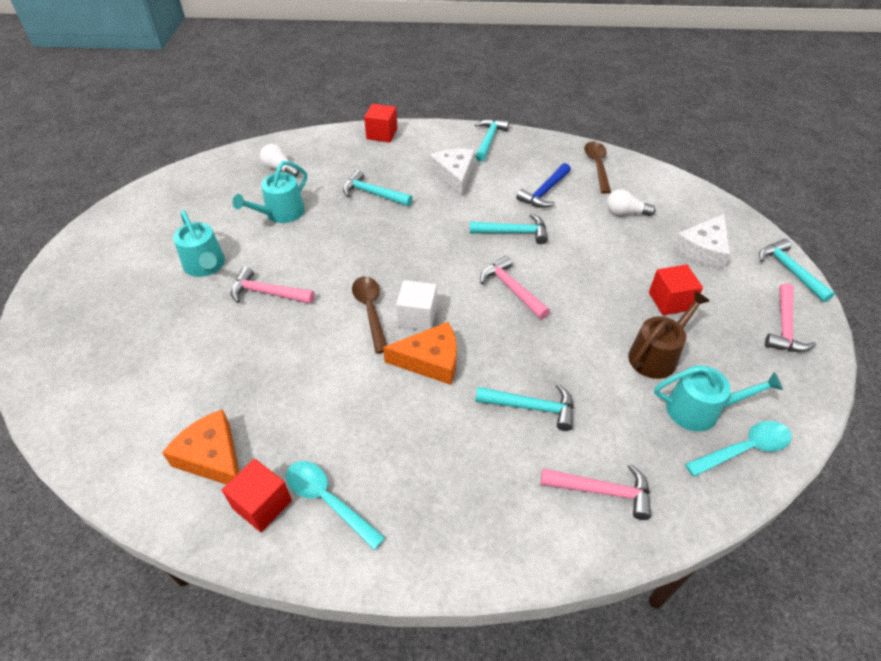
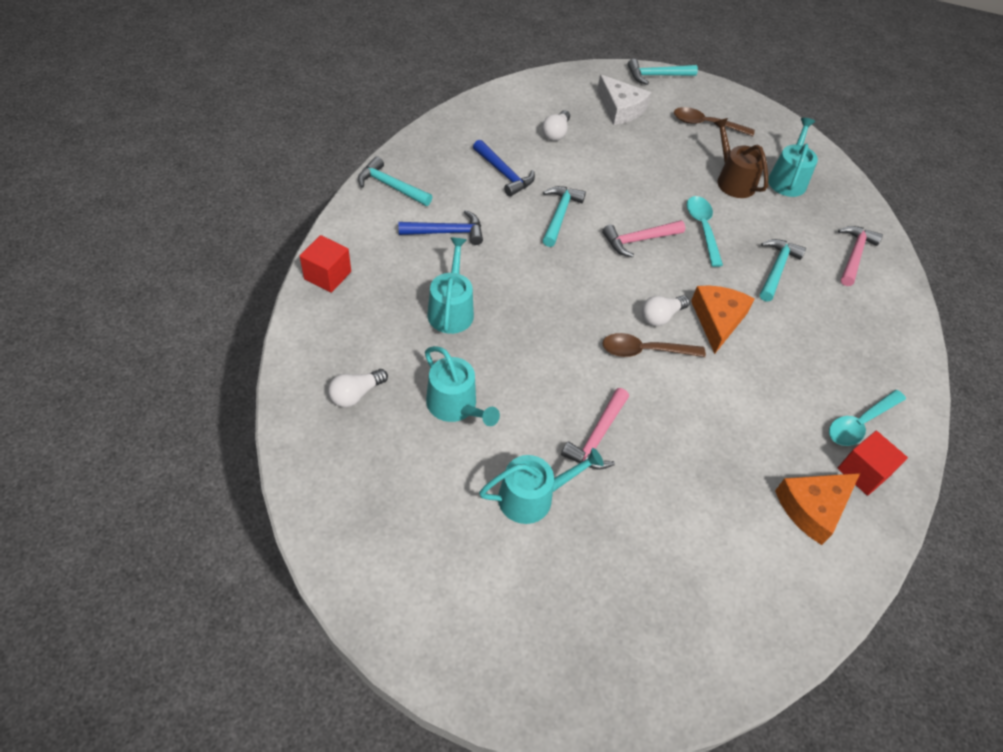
camera: 80 degrees left, 5 degrees up
(373, 194) = (451, 310): turquoise hammer -> turquoise watering can
(417, 317) = (661, 316): white cube -> white light bulb
(454, 176) = (447, 232): white cheese -> blue hammer
(597, 166) = (476, 124): brown spoon -> brown spoon (706, 124)
(670, 301) = (676, 150): red cube -> none
(744, 449) = (823, 172): turquoise spoon -> turquoise spoon (702, 228)
(784, 327) = (715, 105): pink hammer -> none

